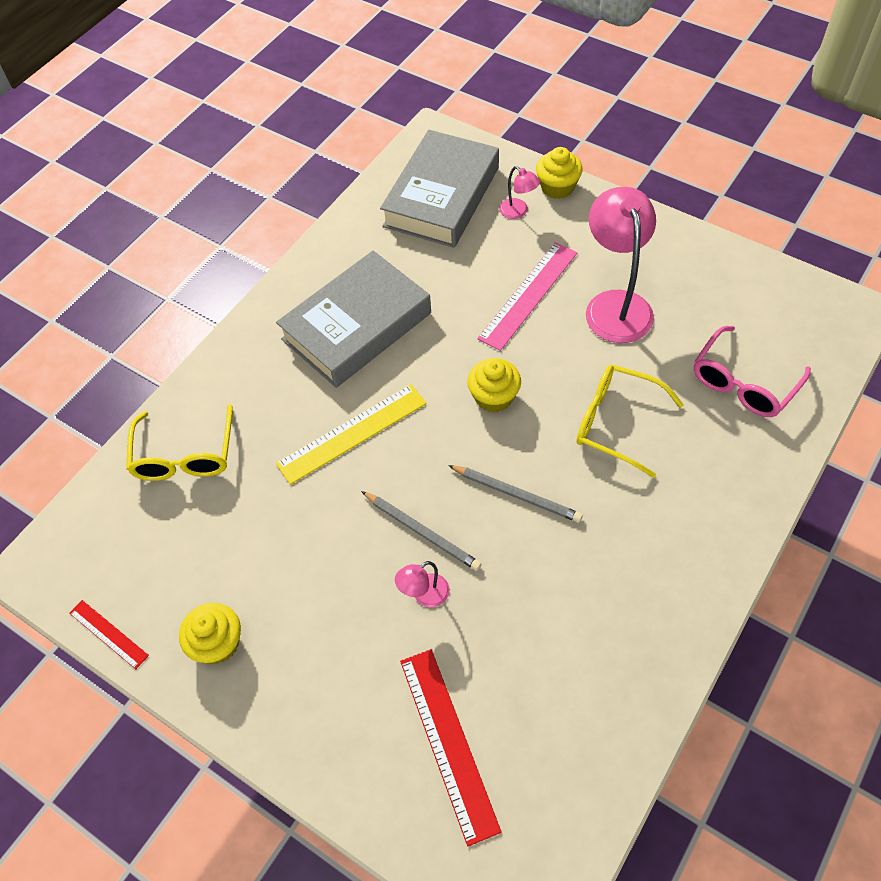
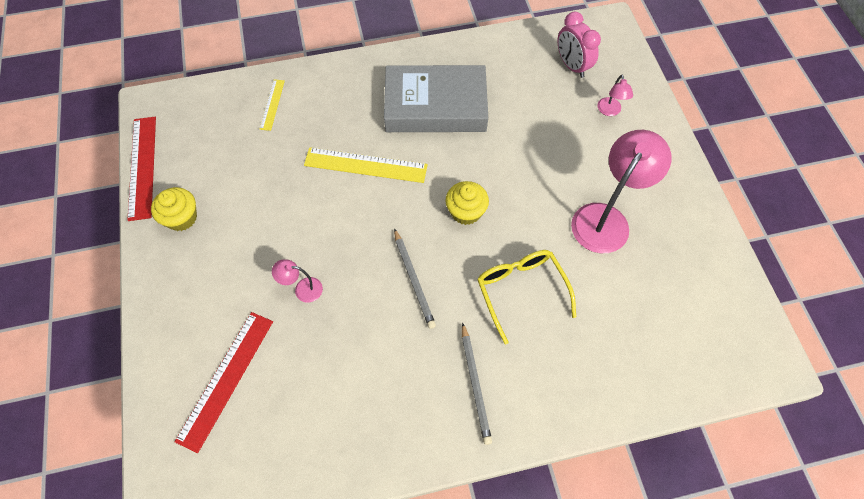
camera: 40 degrees right, 5 degrees up
(108, 634) = (142, 167): red ruler -> red ruler, size x1.83
(185, 455) = (272, 104): yellow glasses -> yellow ruler
(422, 532) = (340, 253): grey pencil -> grey pencil (475, 384)
(441, 197) = (572, 66): grey book -> pink clock
(528, 295) = (557, 168): pink ruler -> none
(557, 187) = (654, 114): yellow cupcake -> none
(744, 382) = (635, 339): pink glasses -> none

